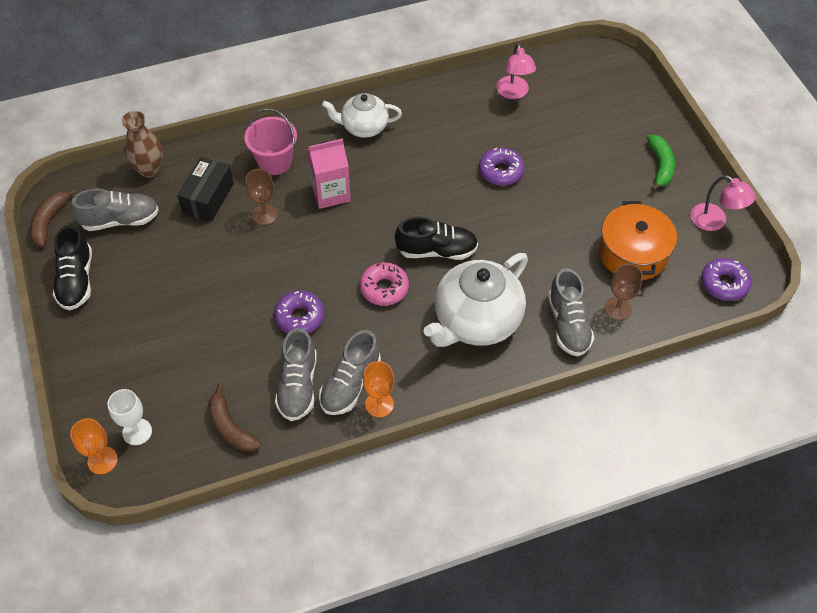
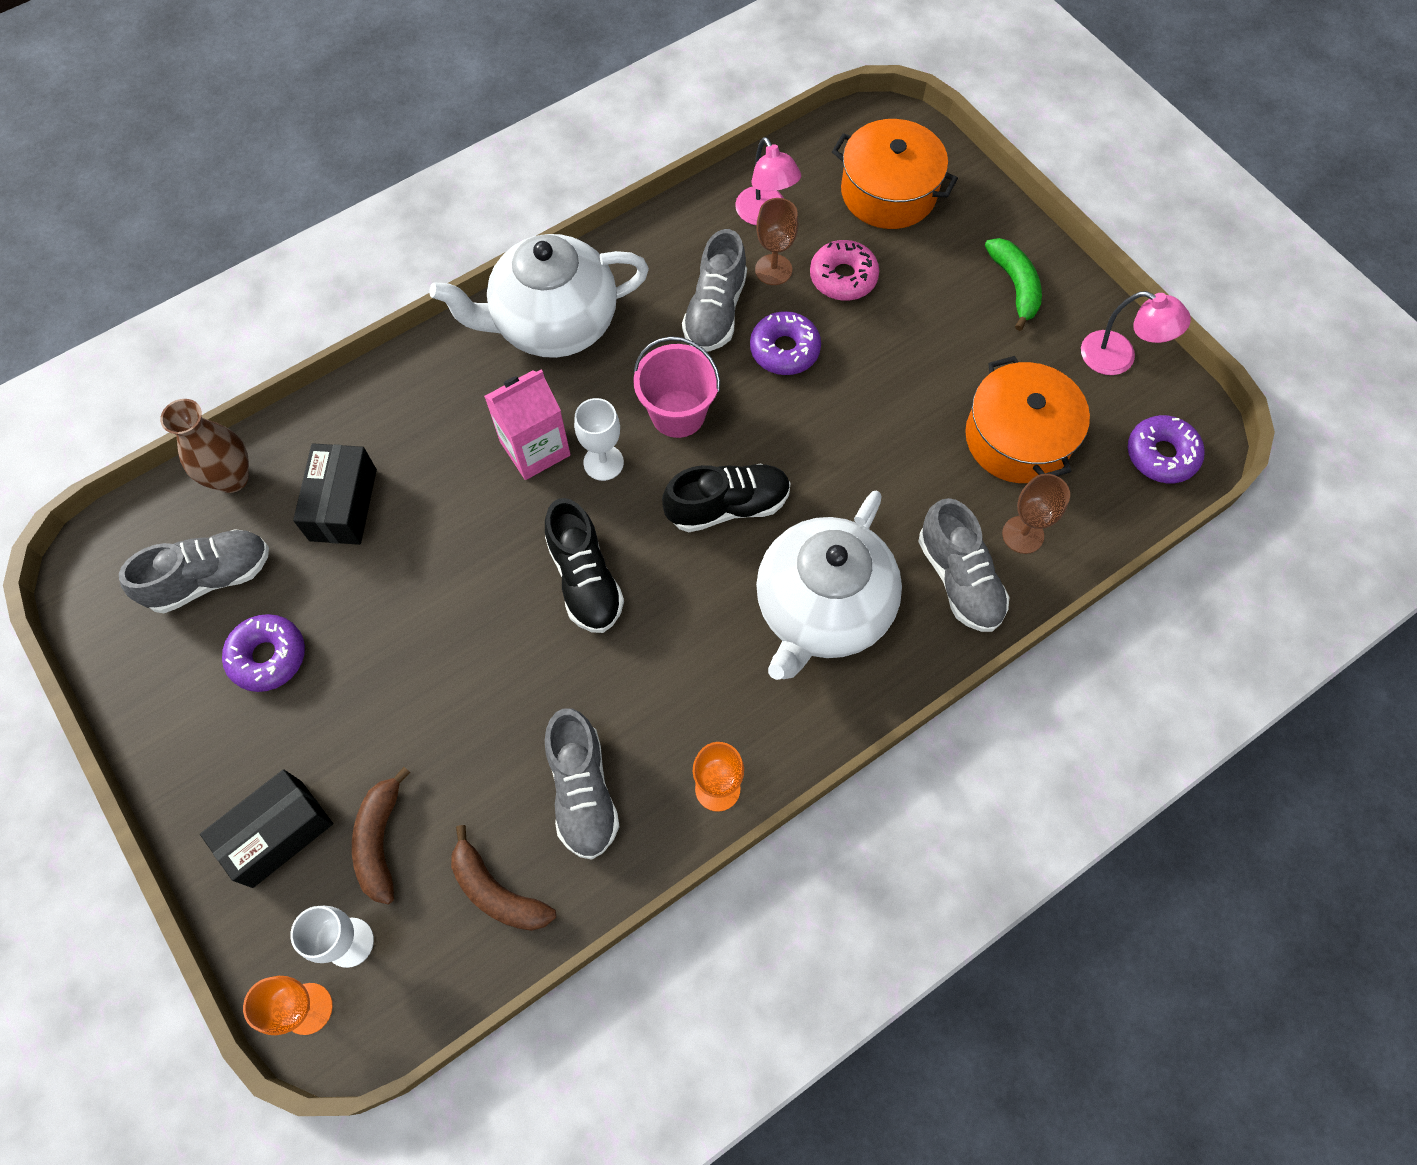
camera: 15 degrees left, 10 degrees up
(50, 221) = (93, 609): brown banana -> brown banana (380, 840)
(76, 280) = (169, 702): black shoe -> black shoe (585, 579)
(115, 364) = (277, 833): none -> black box
(265, 215) = (442, 511): brown goblet -> brown goblet (773, 270)
(274, 162) = (431, 416): pink bucket -> pink bucket (678, 414)
(300, 317) = (550, 673): purple donut -> purple donut (268, 656)
(350, 384) = (663, 766): grey shoe -> grey shoe (715, 311)
(363, 127) = (553, 324): white teapot -> white teapot, size x1.66
(369, 209) = (603, 462): none -> white goblet
(384, 288) = (666, 590): pink donut -> pink donut (843, 277)
(596, 96) = (888, 192): none -> orange pot

